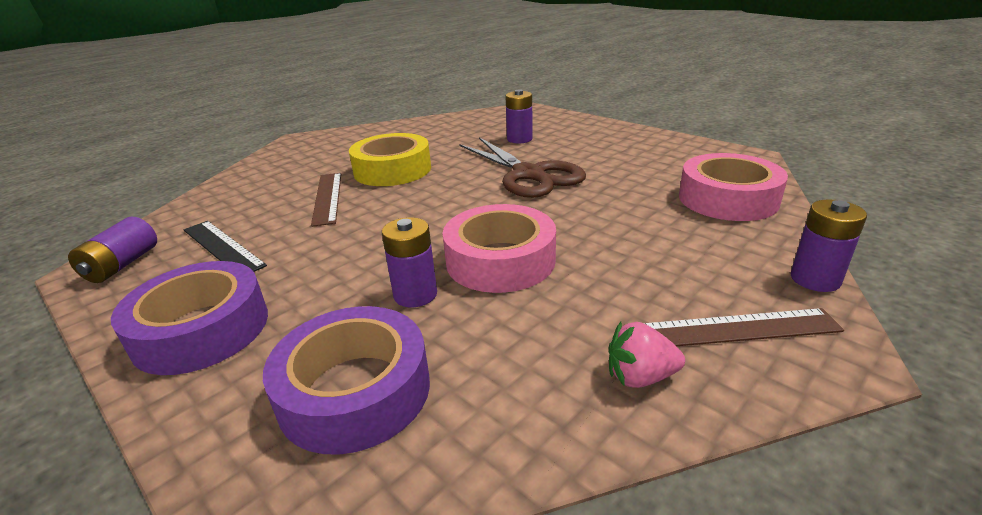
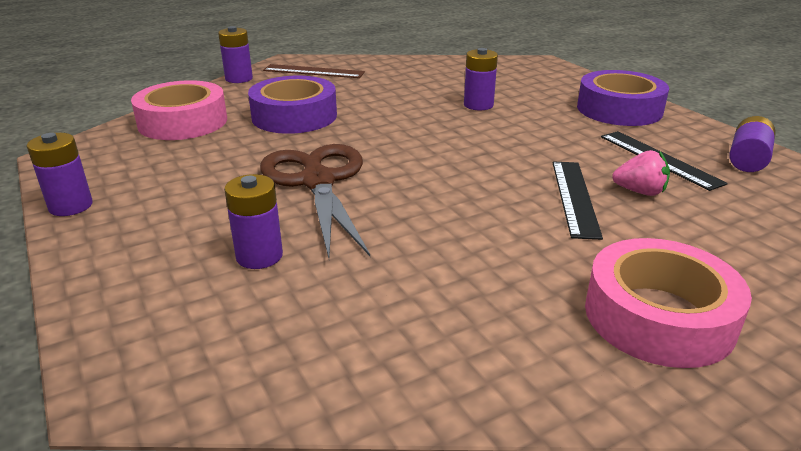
camera: 165 degrees left, 0 degrees up
(328, 197) = (574, 197): brown ruler -> black ruler
(355, 391) = (513, 79): purple tape -> purple tape (294, 116)
(392, 170) = (491, 228): yellow tape -> none
(500, 260) = (411, 113): pink tape -> pink tape (658, 316)
(640, 377) = (379, 67): pink strawberry -> pink strawberry (640, 192)
(663, 137) = (71, 206): none -> purple battery

